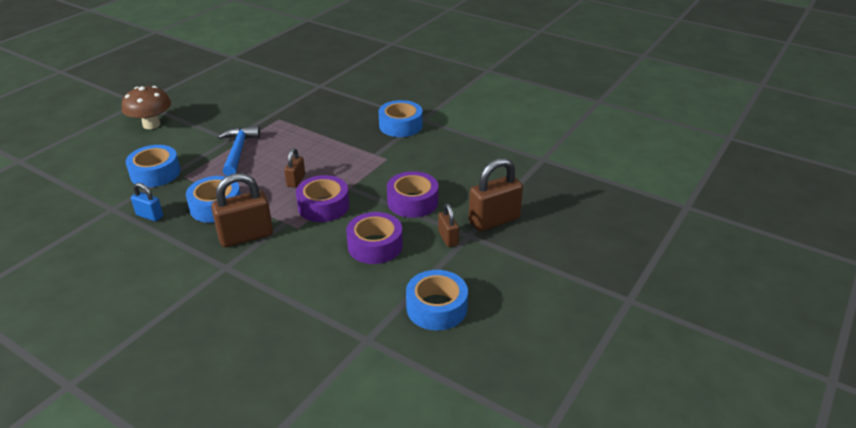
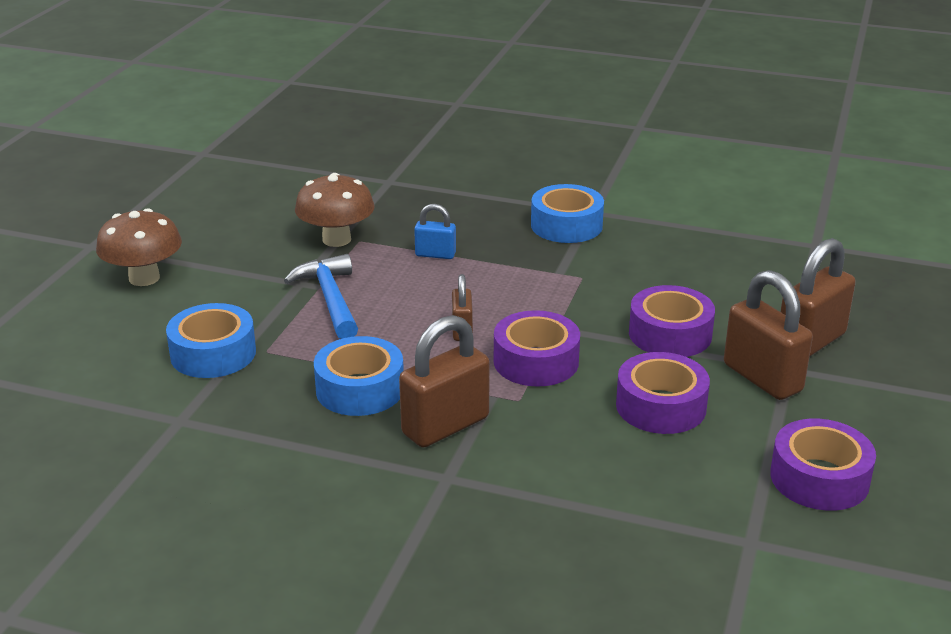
camera: 15 degrees left, 5 degrees down
(150, 216) = (256, 421): blue padlock -> blue padlock (435, 254)
(266, 116) = (336, 239): none -> brown mushroom
(436, 308) = (819, 478): blue tape -> purple tape
(448, 238) = (762, 378): brown padlock -> brown padlock, size x1.82

